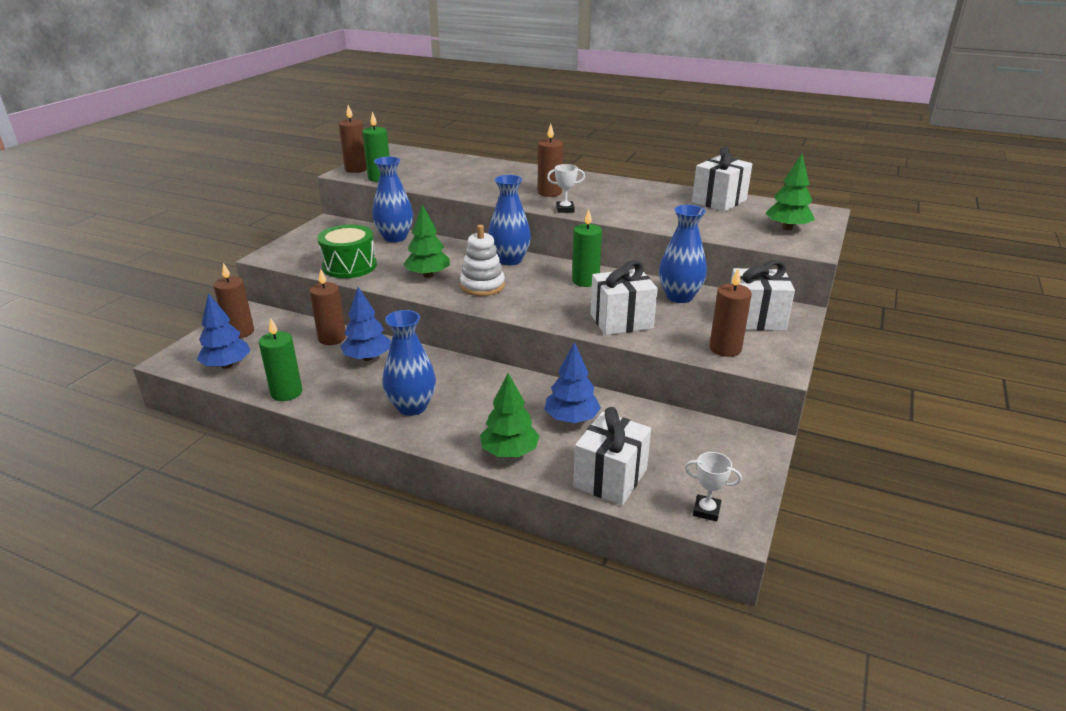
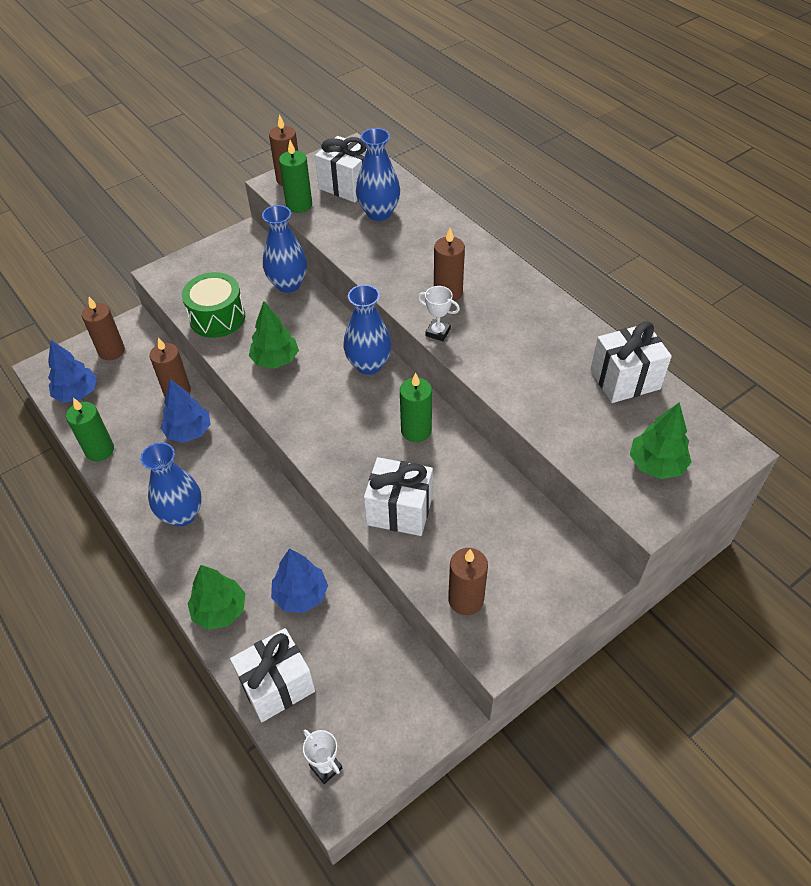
camera: 30 degrees right, 20 degrees up
(482, 286) = (312, 398): white stacking toy -> none
(679, 297) = (491, 497): blue vase -> blue vase (379, 213)
(755, 319) = (539, 568): white gift -> white gift (347, 186)

